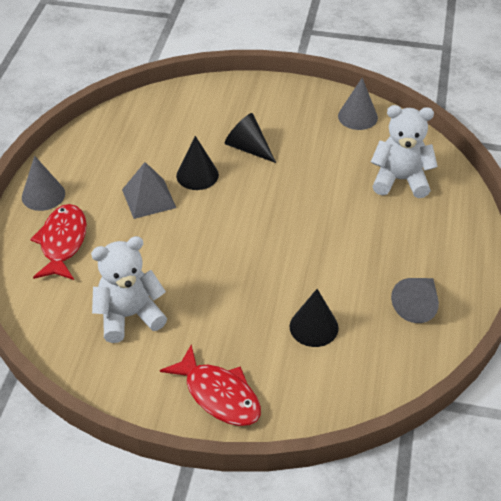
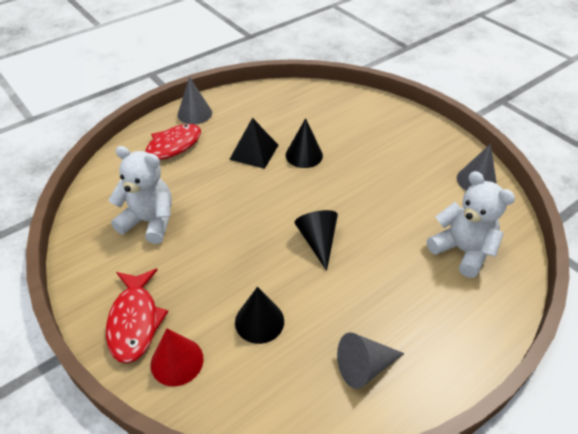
camera: 40 degrees right, 0 degrees up
(148, 198) = (254, 152): grey pyramid -> black pyramid
(248, 148) = (361, 157): black cone -> black cone (318, 241)
(286, 396) = (177, 361): none -> red cone

